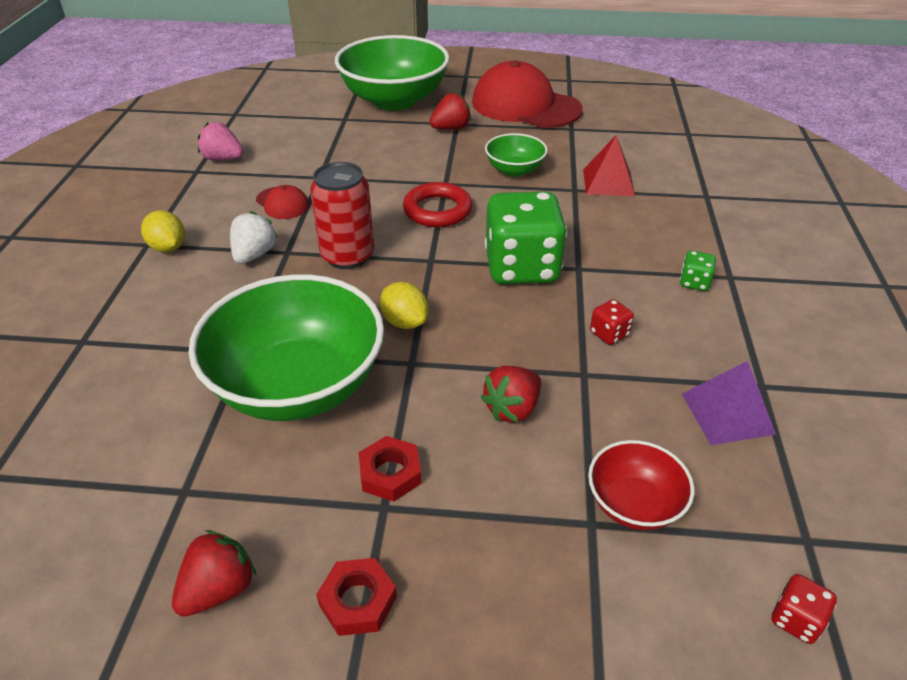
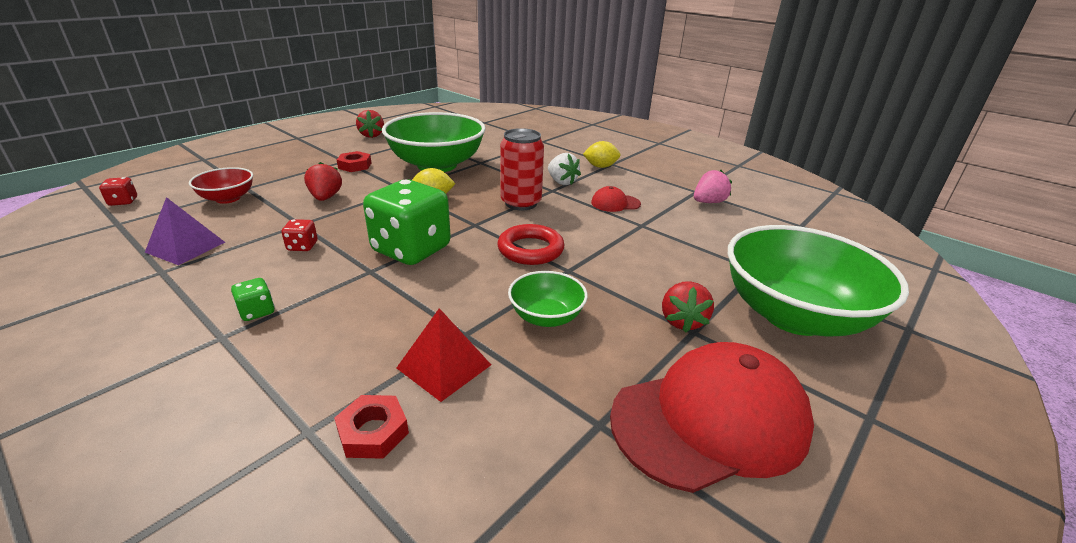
camera: 125 degrees right, 10 degrees down
(358, 601) = (323, 148): red nut -> red nut (373, 432)

